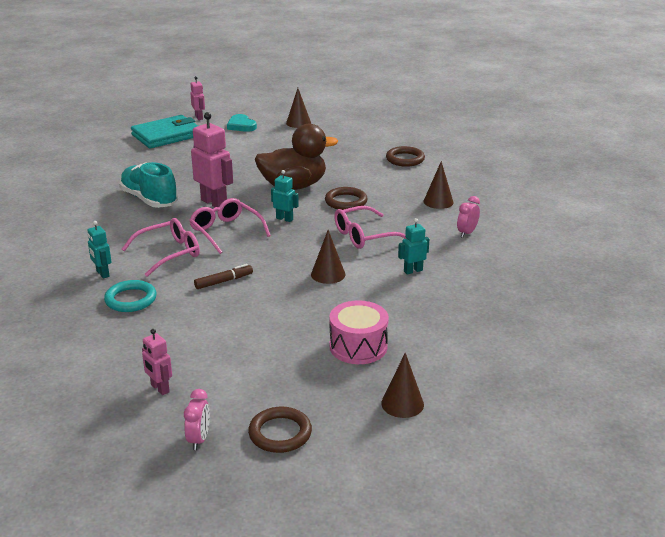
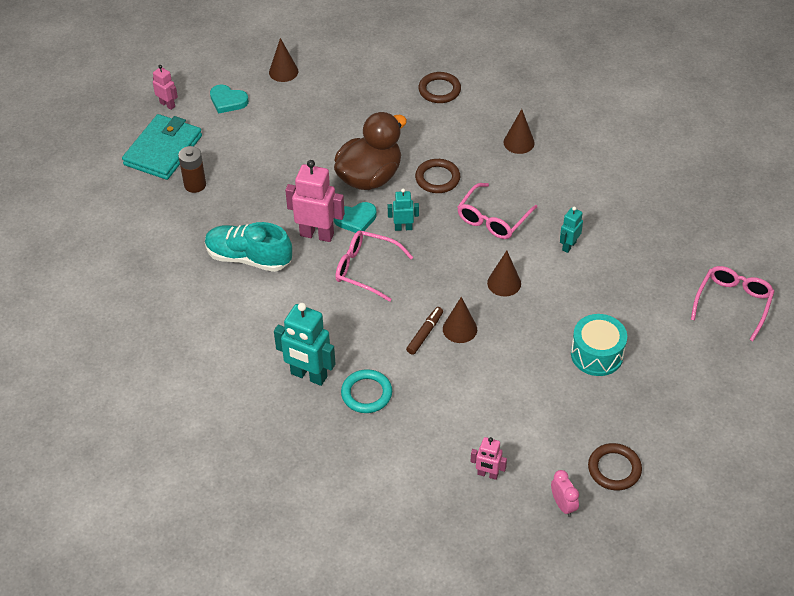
camera: 30 degrees left, 20 degrees up
(102, 273) = (308, 375): turquoise robot -> turquoise robot, size x1.84
(164, 156) = (195, 185): none -> brown battery
(169, 253) = (342, 321): pink glasses -> pink glasses (733, 303)
(253, 204) = (355, 219): none -> turquoise heart
(358, 346) = (597, 354): pink drum -> turquoise drum
(402, 403) = (674, 396): brown cone -> brown cone (459, 329)
(467, 233) = (575, 176): pink clock -> none

